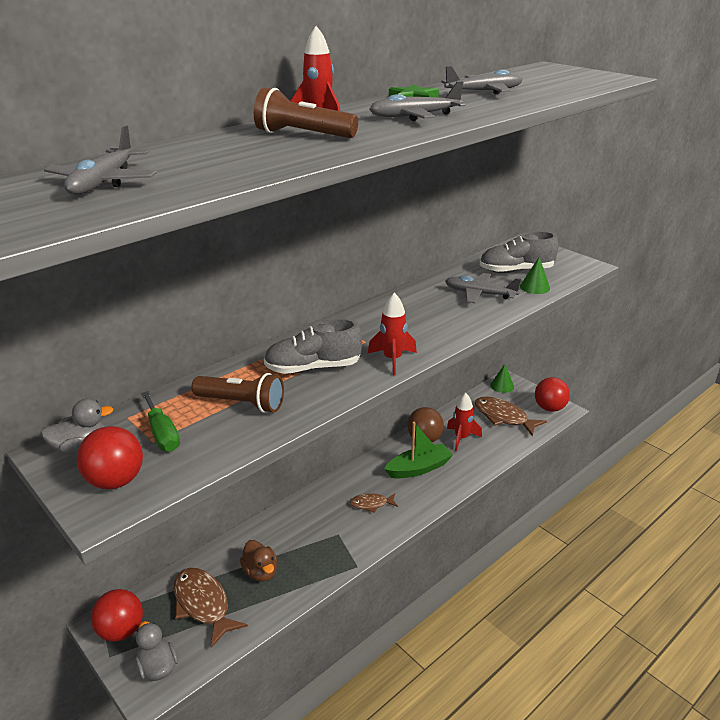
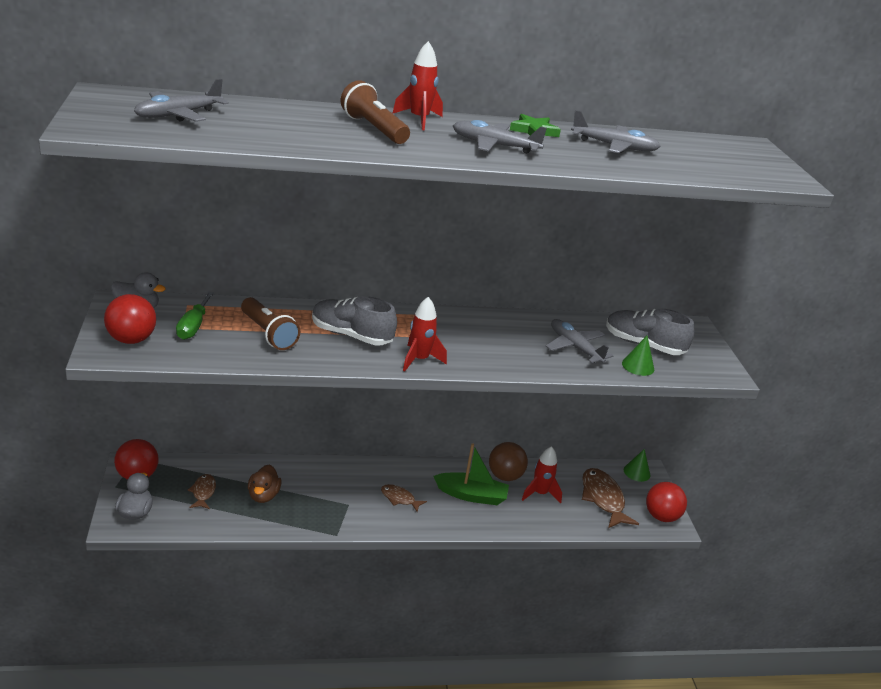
camera: 30 degrees right, 0 degrees up
(203, 604) = (203, 492): brown fish -> brown fish, size x0.55

